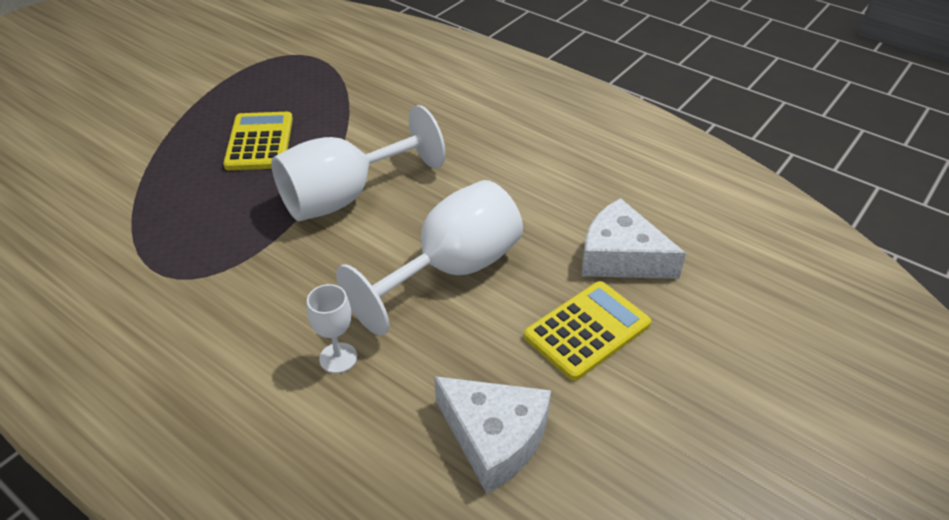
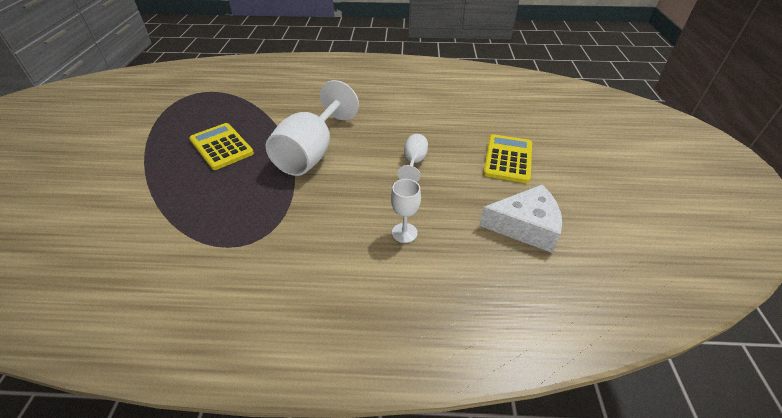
camera: 35 degrees left, 0 degrees up
(451, 270) = (414, 162): white goblet -> white goblet, size x0.46
(621, 257) = (485, 122): white cheese -> none

